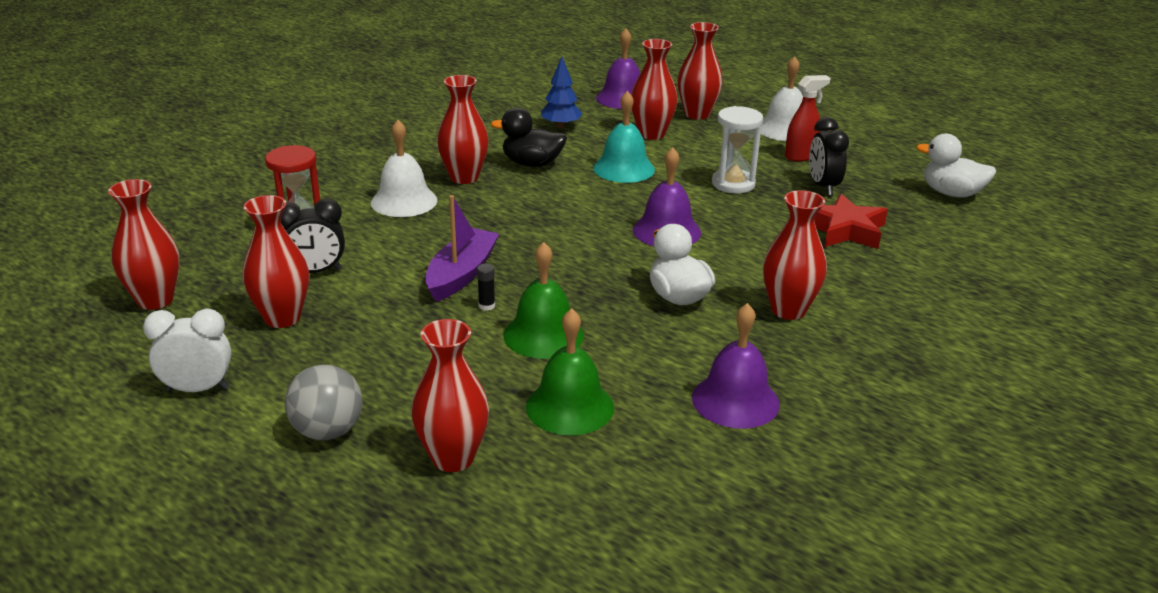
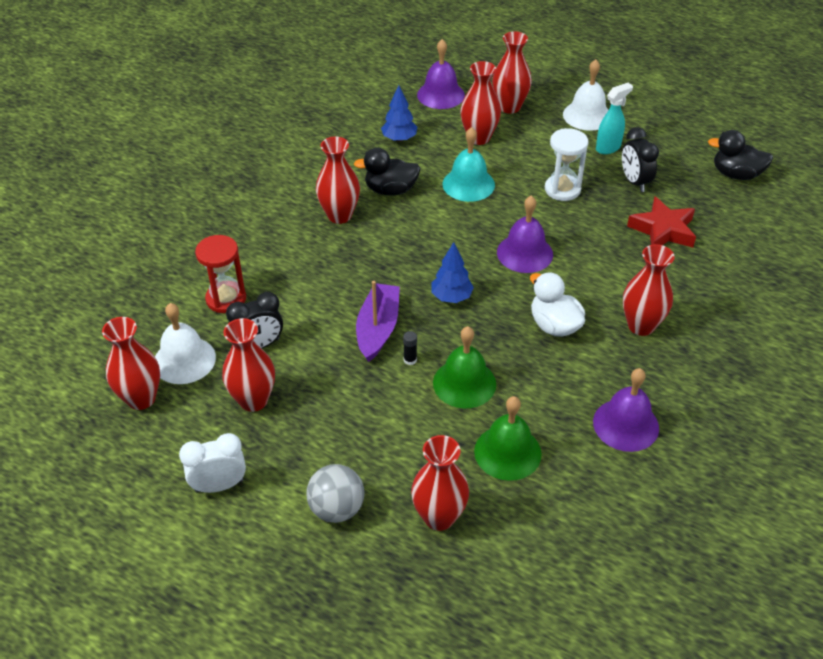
camera: 10 degrees left, 15 degrees up
(404, 201) = (299, 252): white bell -> white bell (184, 360)
(562, 258) = (451, 297): none -> blue tree
(801, 156) = (608, 148): red spray bottle -> turquoise spray bottle
(951, 193) = (736, 174): white duck -> black duck

